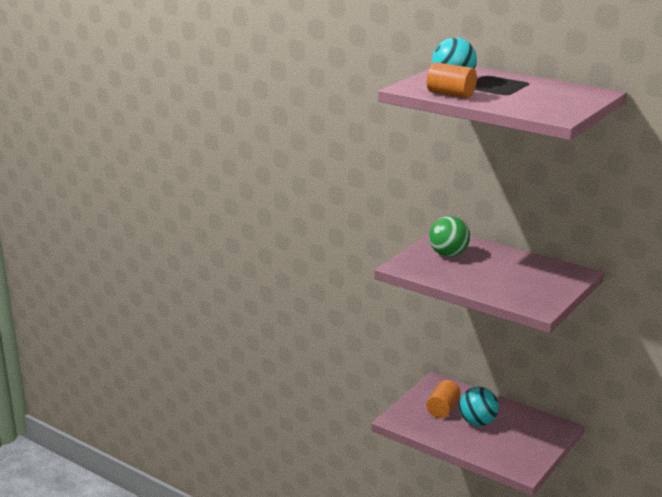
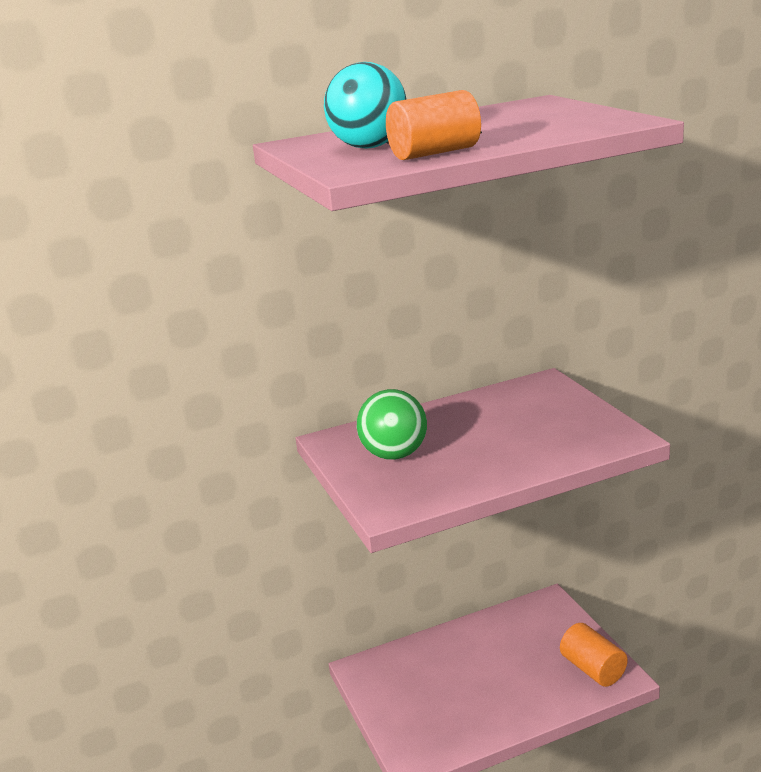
camera: 55 degrees left, 0 degrees up
(442, 409) = (428, 692): orange cylinder -> orange cylinder (593, 669)
(477, 422) = (485, 671): turquoise ball -> none

